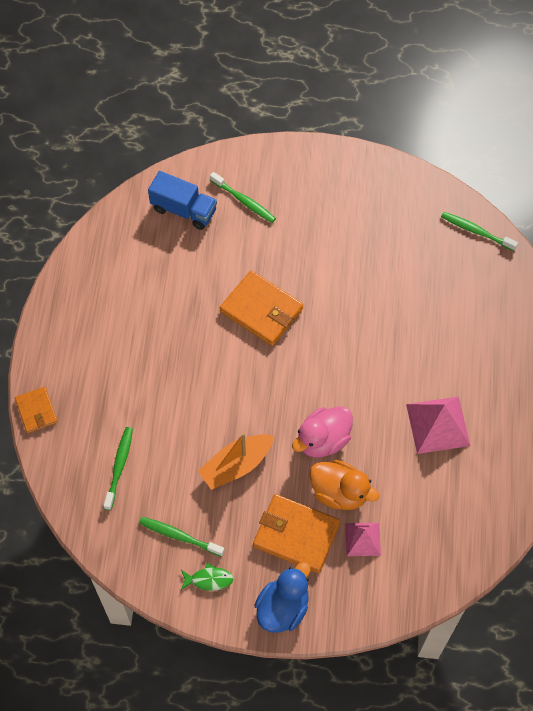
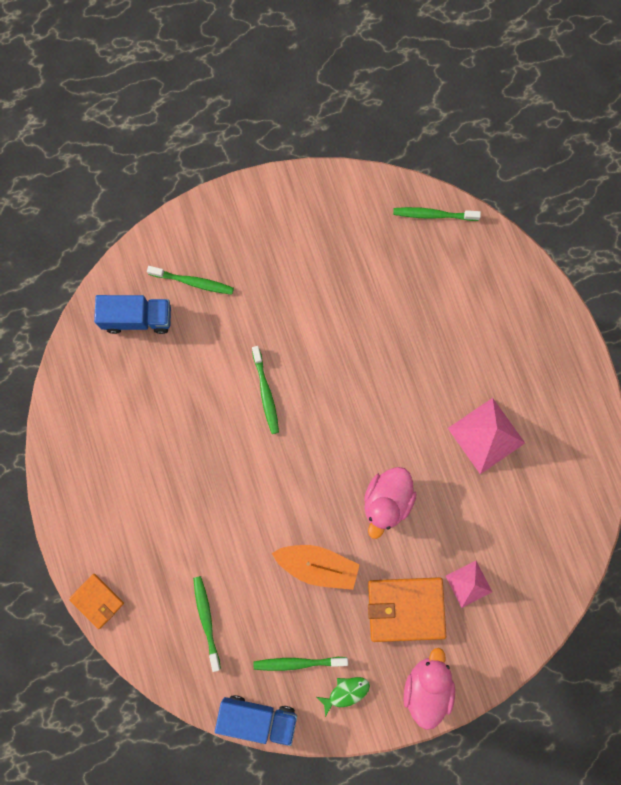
camera: 25 degrees left, 15 degrees up
(122, 565) = (258, 718): none -> blue truck
(236, 465) = (317, 566): orange boat -> orange boat turned 105 degrees counterclockwise
(261, 310) = (266, 393): orange wallet -> green toothbrush
(283, 608) = (427, 686): blue duck -> pink duck
(339, 492) = (426, 547): orange duck -> none

